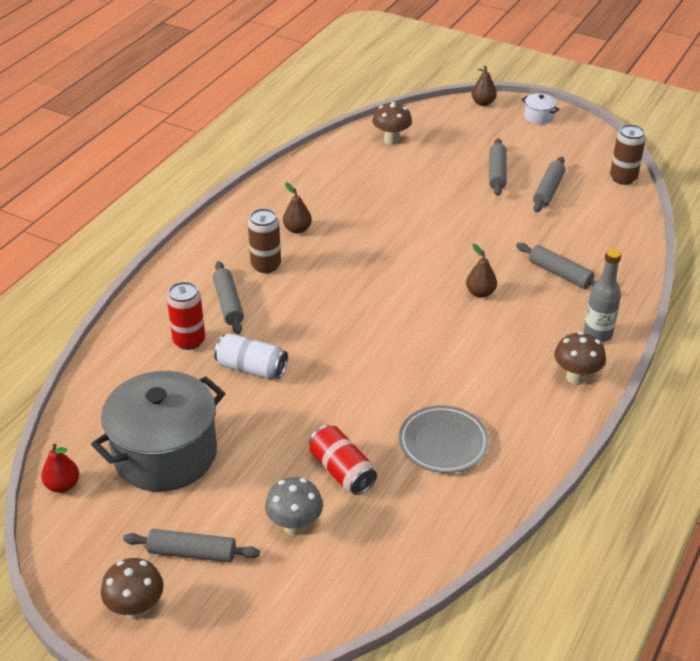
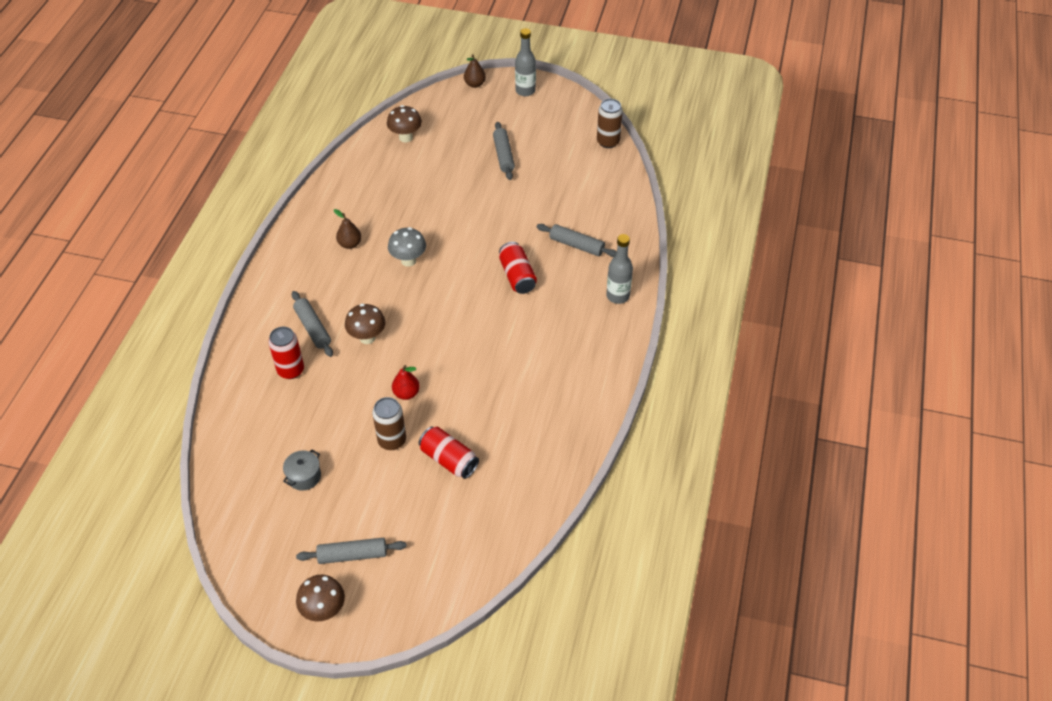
camera: 15 degrees left, 10 degrees up
(63, 485) = (229, 522): red pear -> red pear (406, 393)
(165, 454) = (304, 476): grey pot -> grey pot, size x0.40
(251, 368) = (350, 385): white can -> none
(266, 265) = (333, 285): brown can -> brown can (392, 440)
(295, 526) = (425, 514): grey mushroom -> grey mushroom (408, 260)
(443, 442) = (521, 417): grey plate -> none
(480, 293) = (517, 276): brown pear -> red can
(538, 117) = (525, 91): white pot -> grey bottle
(548, 190) = (549, 165): grey rolling pin -> none
(576, 377) = (609, 338): brown mushroom -> brown mushroom (367, 337)

